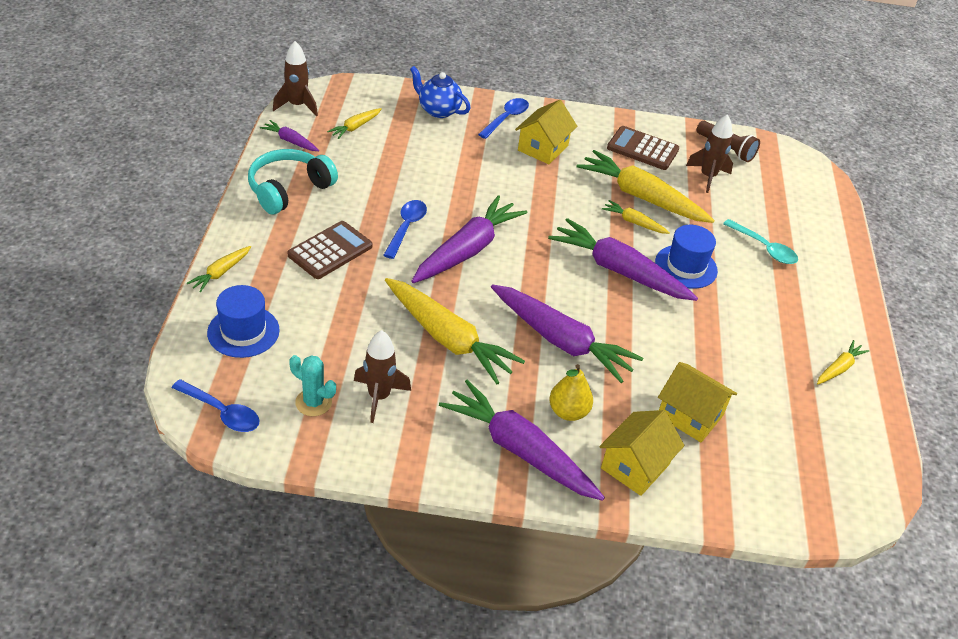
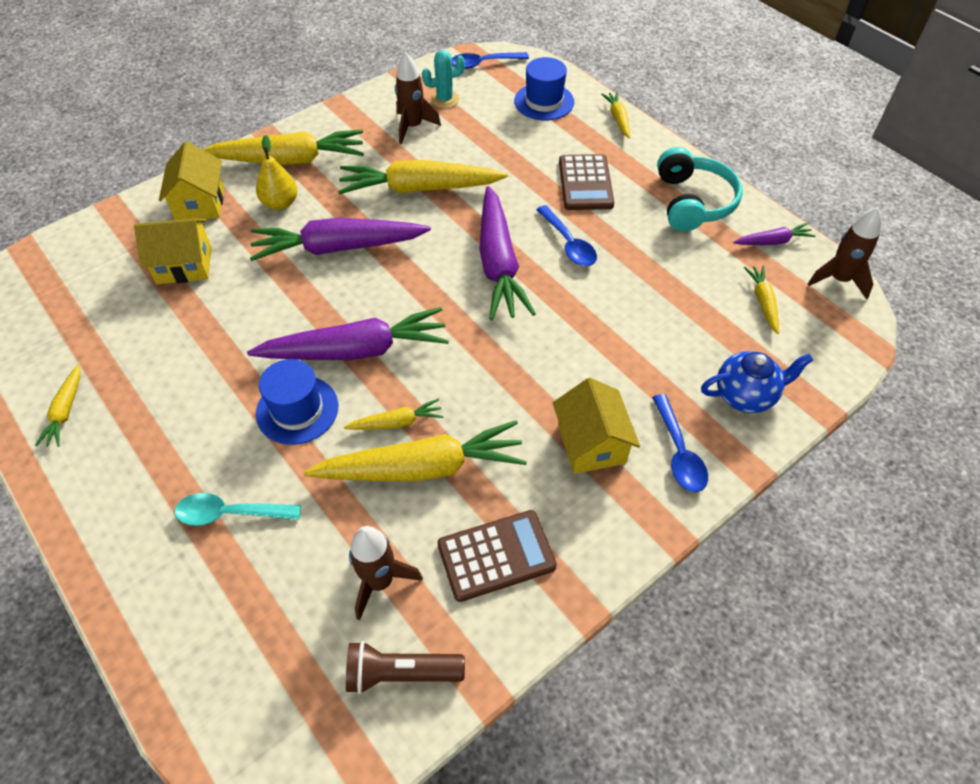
camera: 140 degrees right, 10 degrees up
(519, 450) = (289, 160): purple carrot -> yellow carrot

